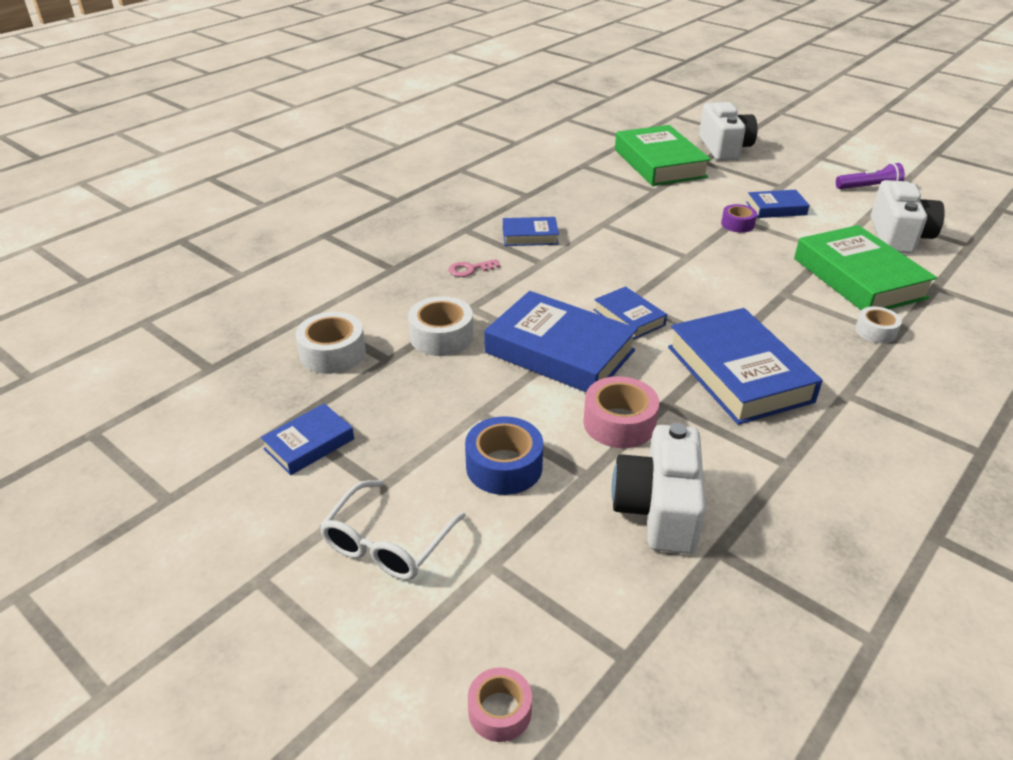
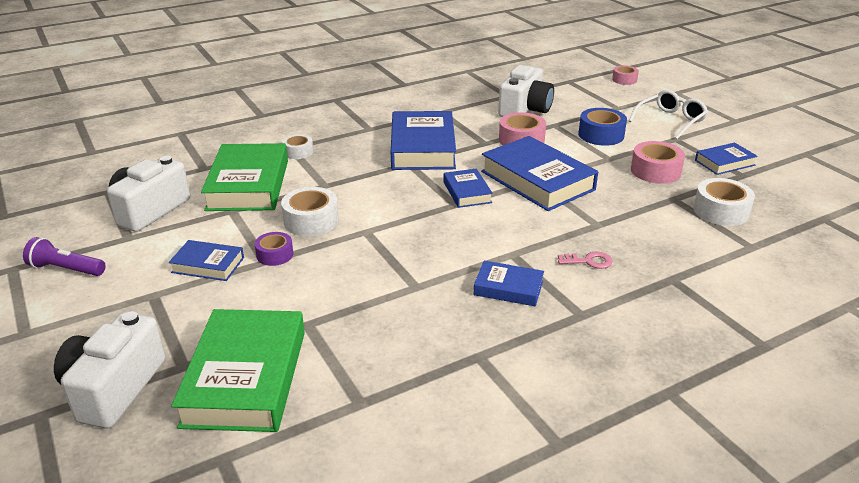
camera: 160 degrees left, 5 degrees down
(412, 402) = (655, 171): none -> pink tape
(441, 336) = (628, 207): white tape -> white tape (311, 221)

